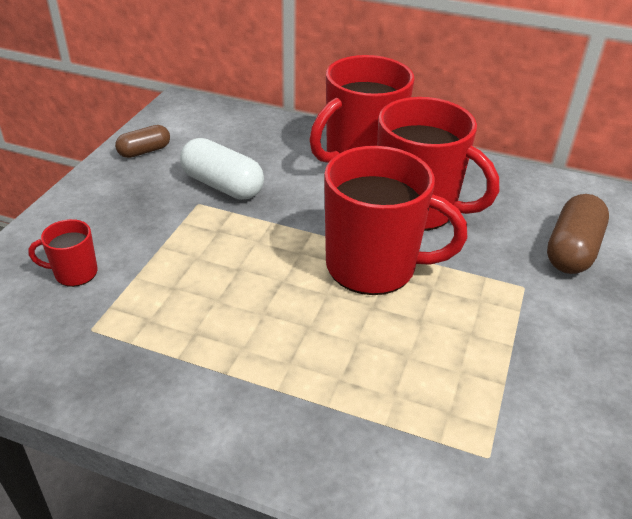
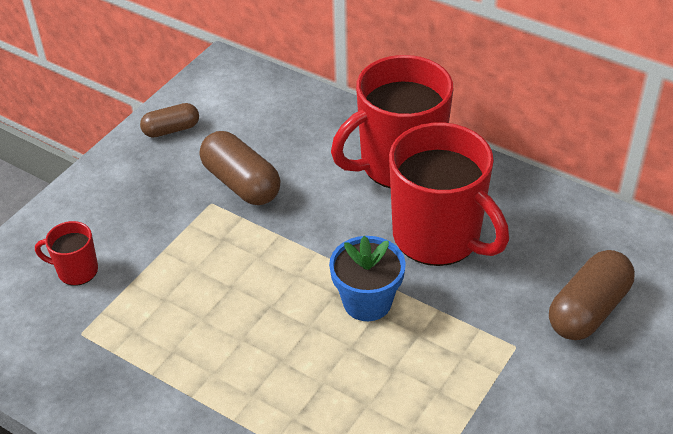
camera: 15 degrees right, 5 degrees up
(222, 185) = (241, 183): white capsule -> brown capsule
(374, 267) = (367, 302): red mug -> blue flower pot

